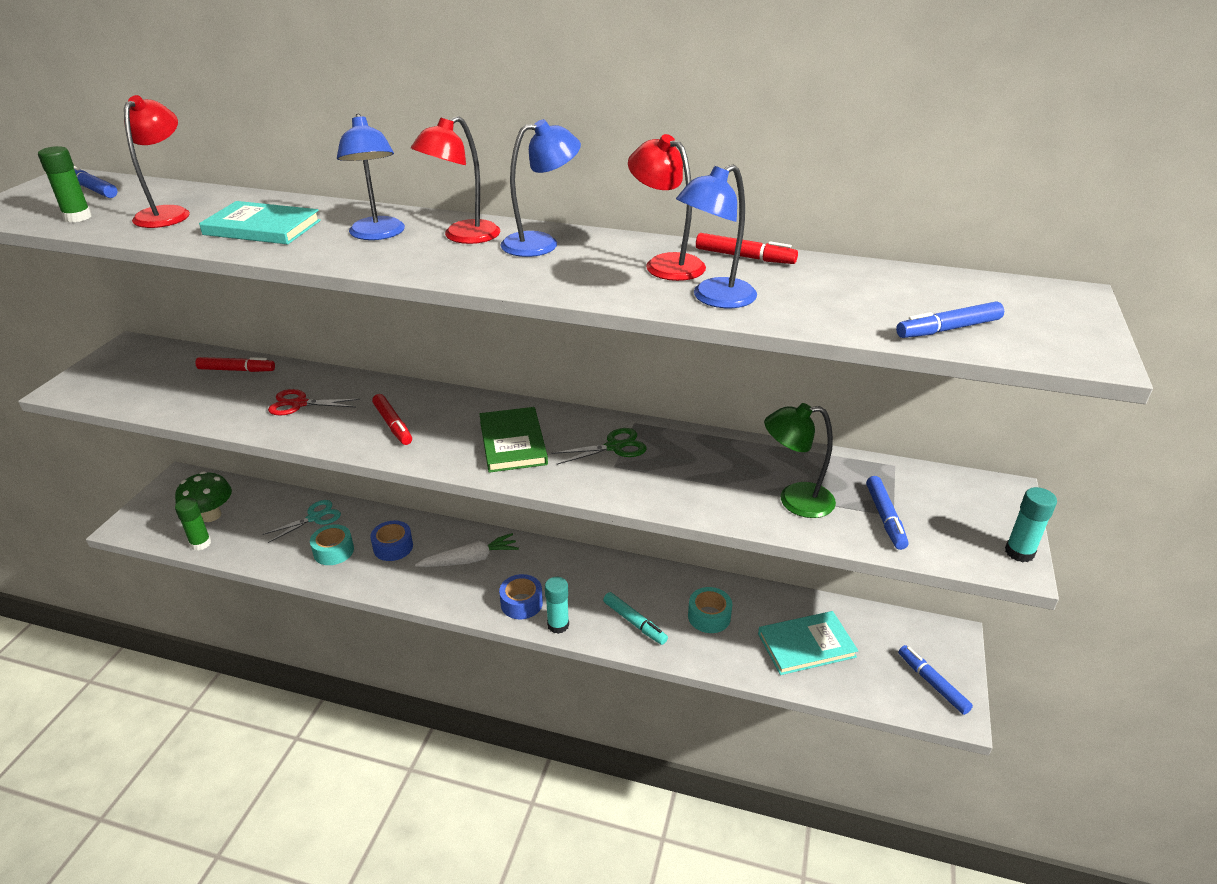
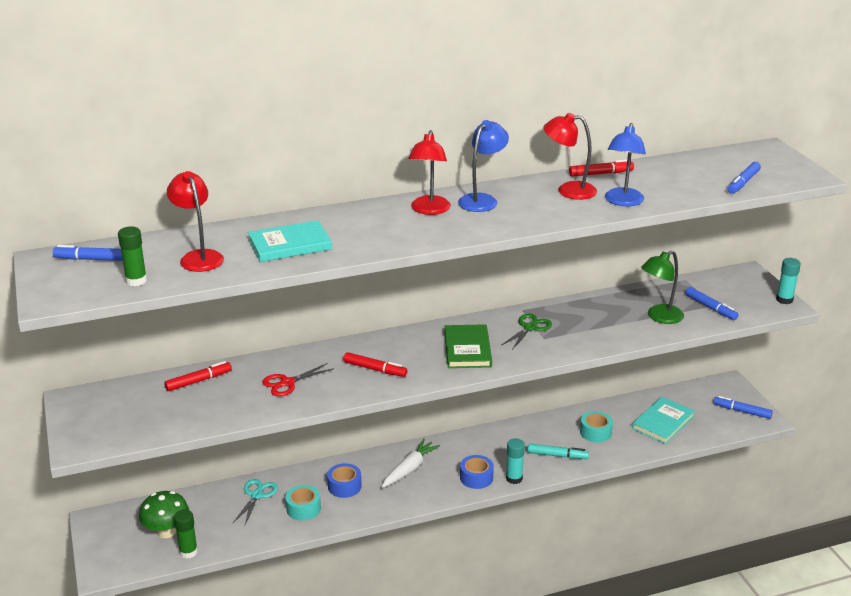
camera: 35 degrees left, 5 degrees down
(378, 234) = (375, 225): blue lamp -> none
(513, 442) = (467, 349): green book -> green book turned 45 degrees clockwise

